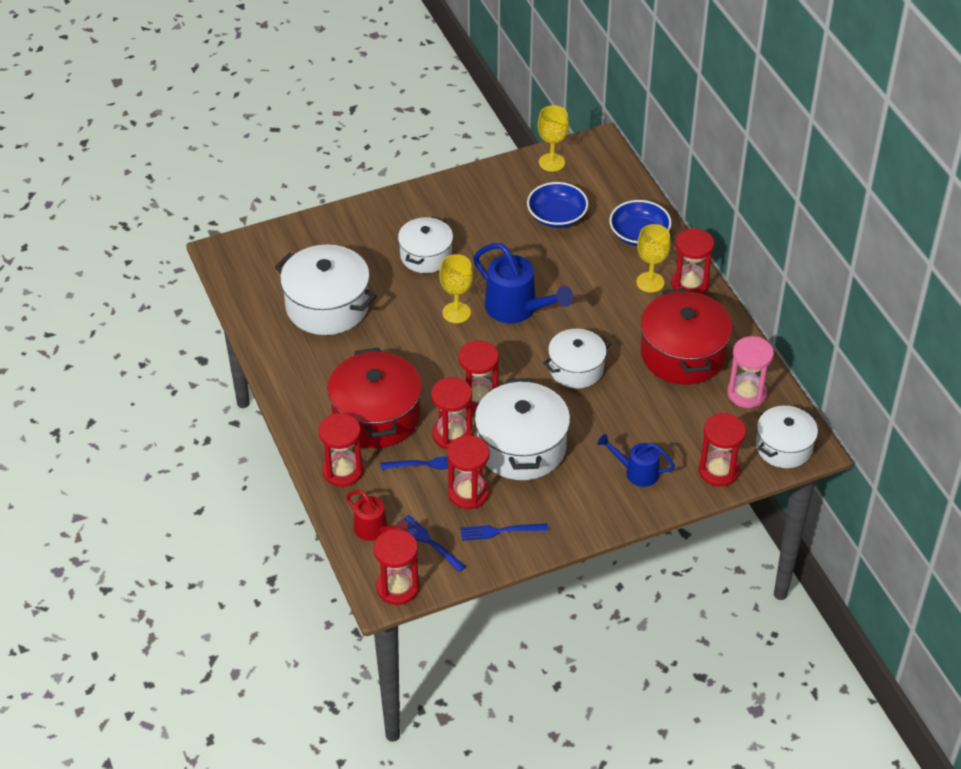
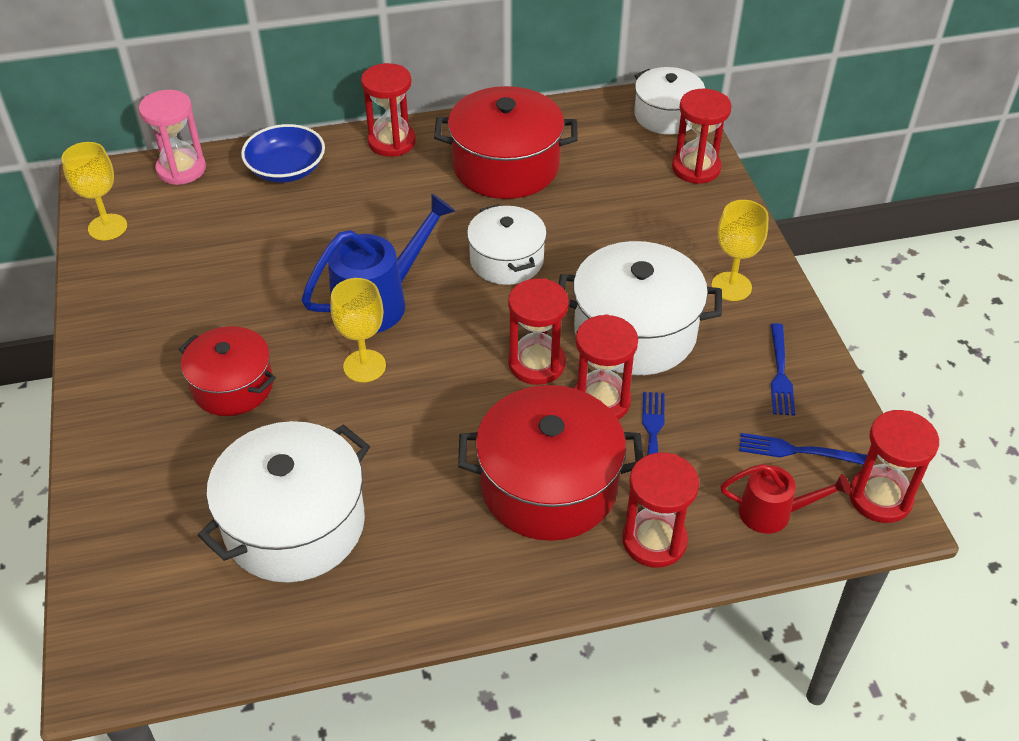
camera: 80 degrees left, 0 degrees up
(375, 530) = (773, 513): red watering can -> red watering can turned 45 degrees clockwise
(426, 255) = (232, 386): white pot -> red pot
(429, 542) = (797, 451): blue fork -> blue fork turned 45 degrees clockwise
(468, 493) = (711, 397): red hourglass -> none
(557, 216) = (216, 237): blue bowl -> none
(636, 472) = (690, 233): blue watering can -> none
(650, 282) = (375, 173): yellow goblet -> yellow goblet (731, 286)
(746, 393) = (580, 128): pink hourglass -> pink hourglass (181, 169)

